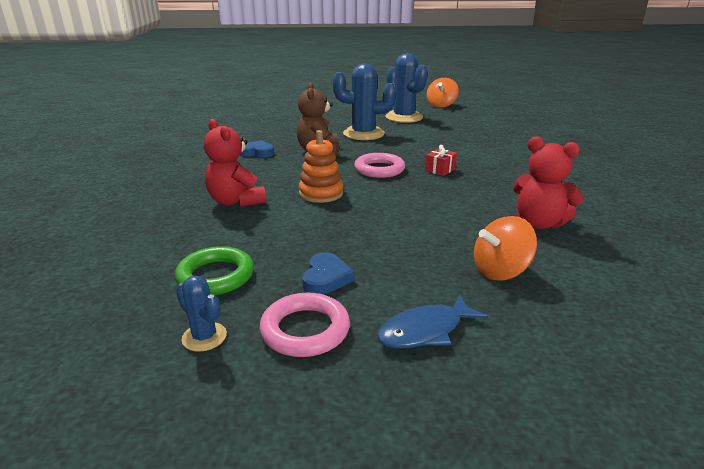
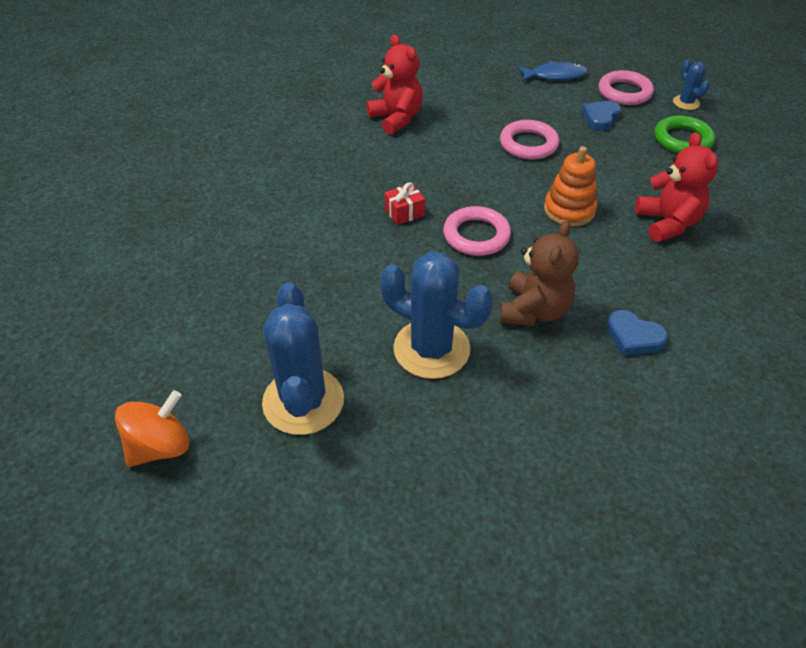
camera: 155 degrees left, 20 degrees up
(389, 231) = (528, 144): none -> pink ring
(500, 271) = (475, 93): orange spinning top -> none

